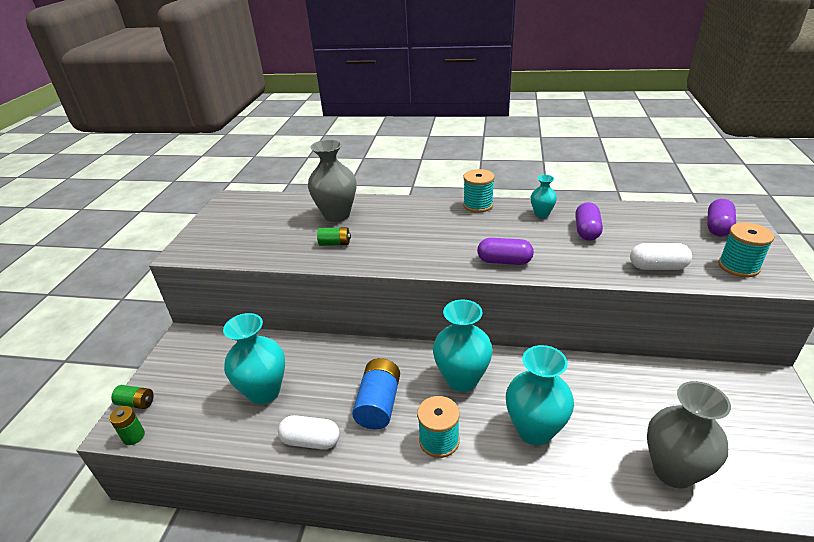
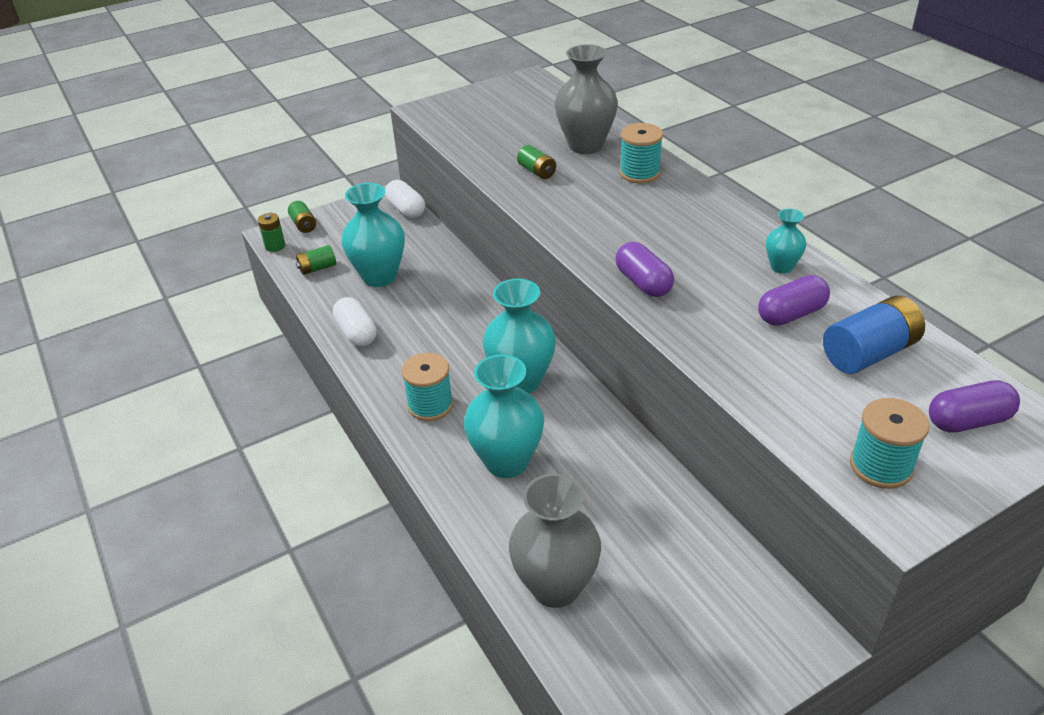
camera: 50 degrees right, 5 degrees up
(202, 423) = (317, 268): none -> green battery
(378, 404) = (434, 346): blue battery -> blue battery (869, 353)
(478, 205) = (734, 216): turquoise spool -> turquoise spool (639, 173)
(657, 267) = (783, 396): white capsule -> white capsule (406, 209)

